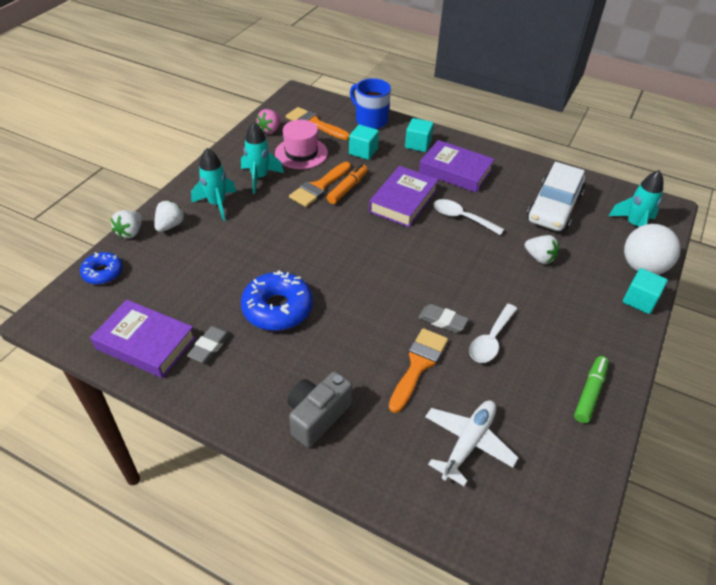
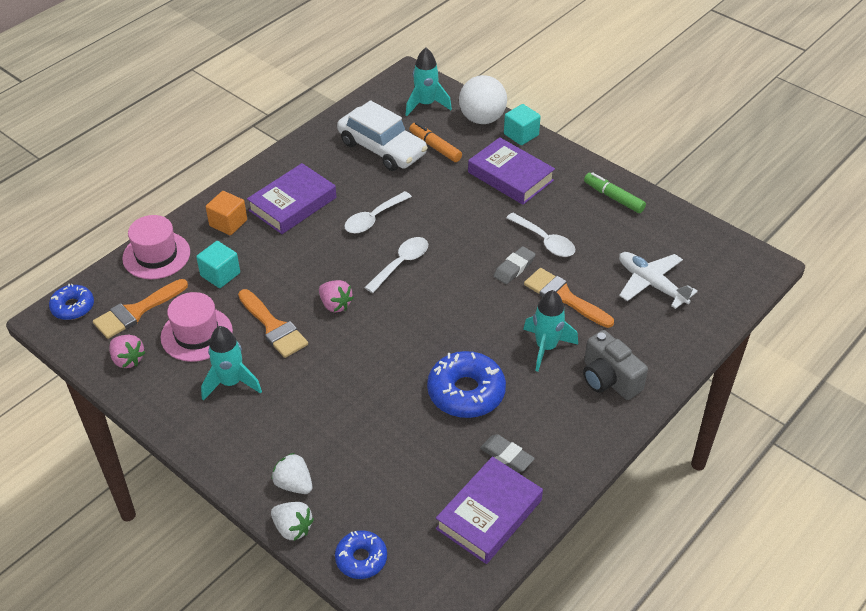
camera: 75 degrees left, 0 degrees up
(217, 204) = (268, 432): turquoise rocket -> turquoise rocket (546, 347)
(310, 99) = (73, 307): none -> blue donut
(347, 188) = (287, 301): orange marker -> orange marker (435, 147)
(353, 214) = (335, 305): none -> pink strawberry
(370, 120) = (156, 255): blue mug -> pink hat
(403, 201) = (328, 258): purple book -> purple book (510, 176)
(415, 243) = (401, 263): none -> white spoon
(418, 144) = (228, 223): turquoise cube -> orange cube
(539, 258) = (450, 179): white strawberry -> none

